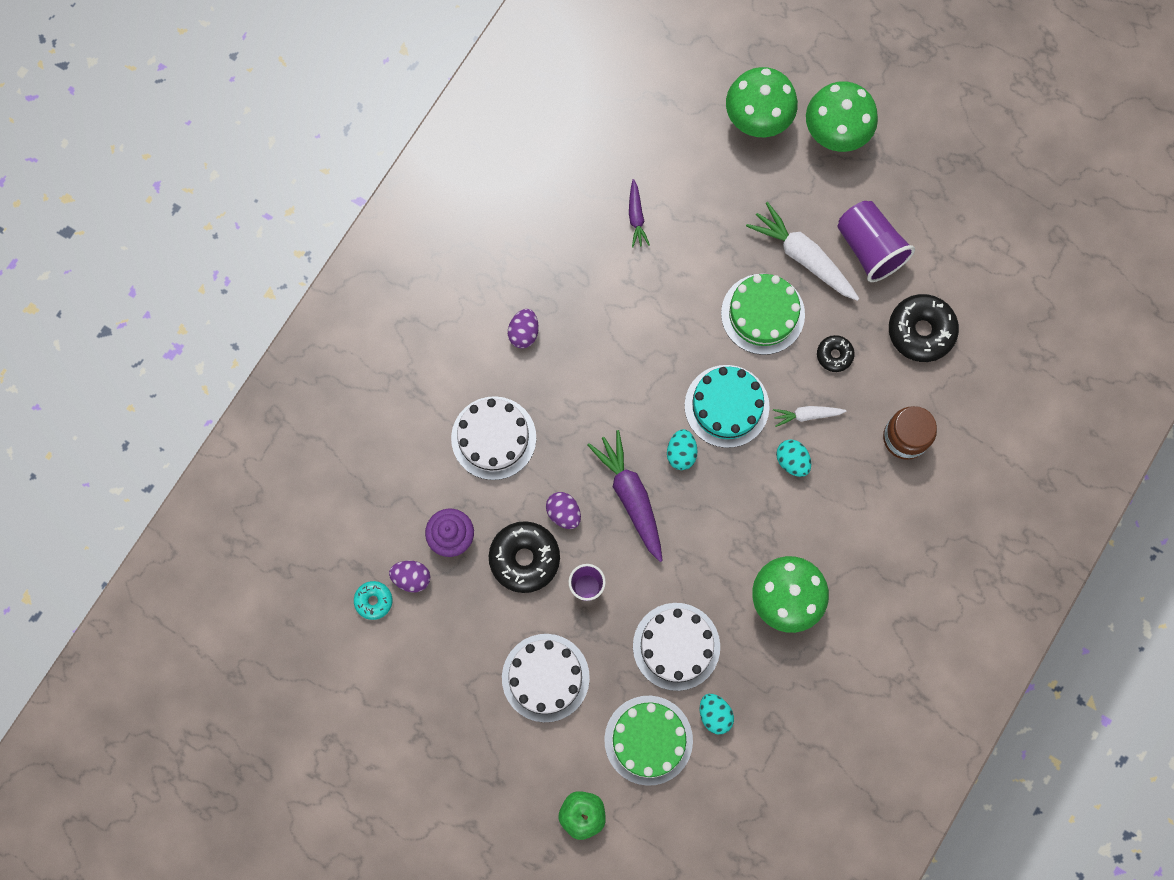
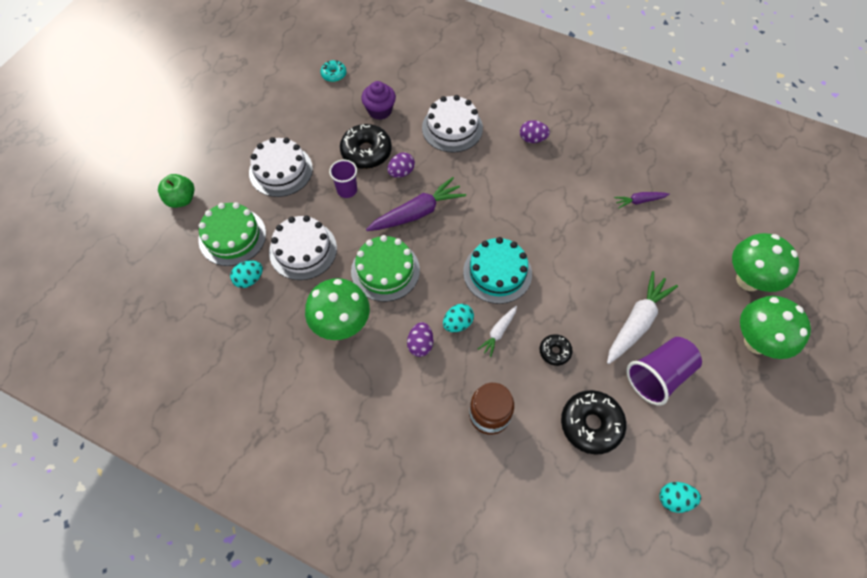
camera: 85 degrees right, 15 degrees down
(411, 578) = (350, 92): purple egg -> purple egg (420, 344)
(681, 453) = (455, 243): turquoise egg -> turquoise egg (674, 499)
(762, 314) = (579, 294): green cake -> green cake (385, 270)
(806, 415) = (498, 332): white carrot -> white carrot turned 135 degrees counterclockwise

